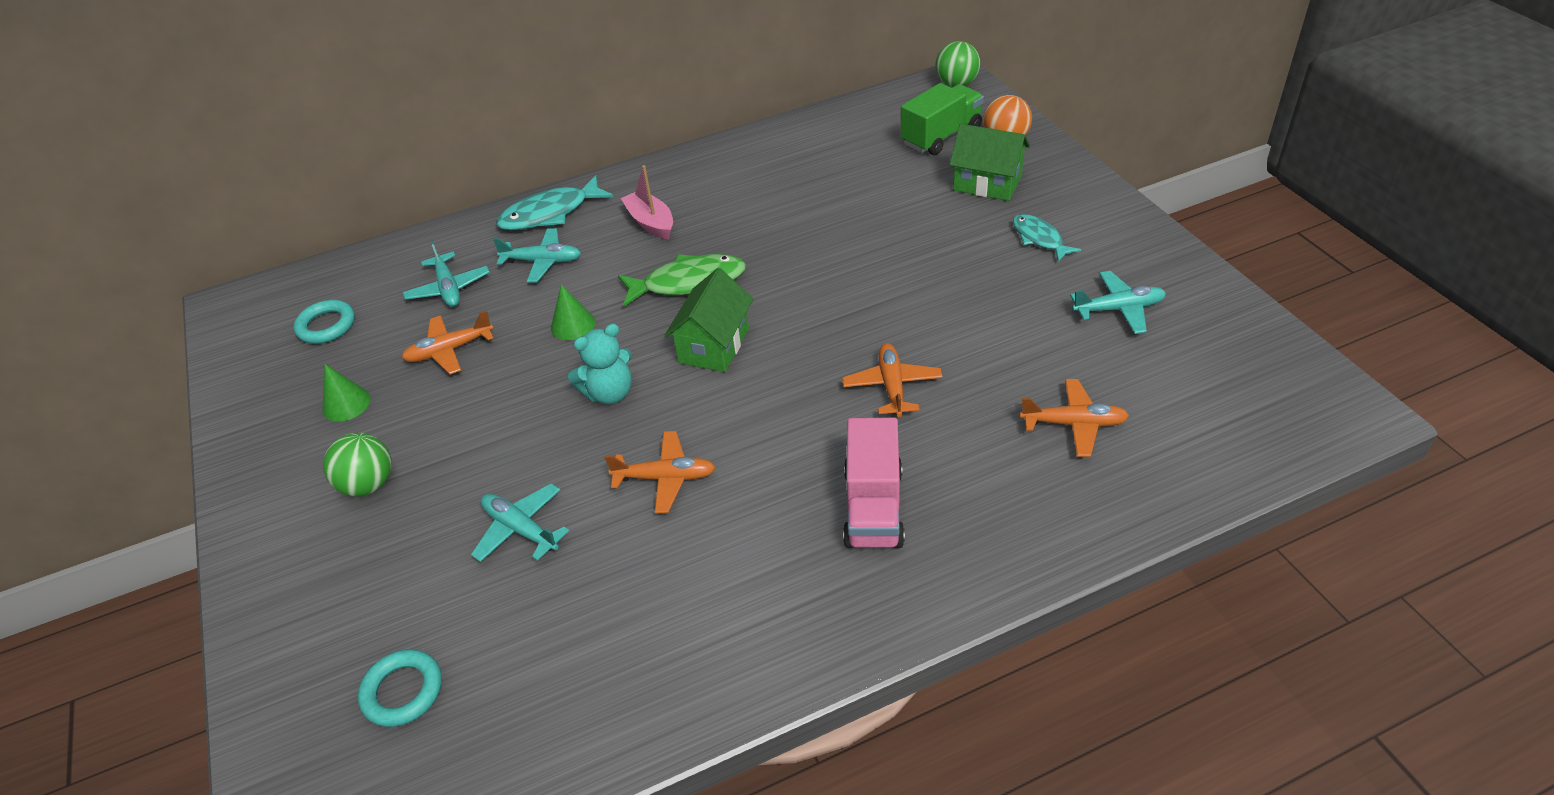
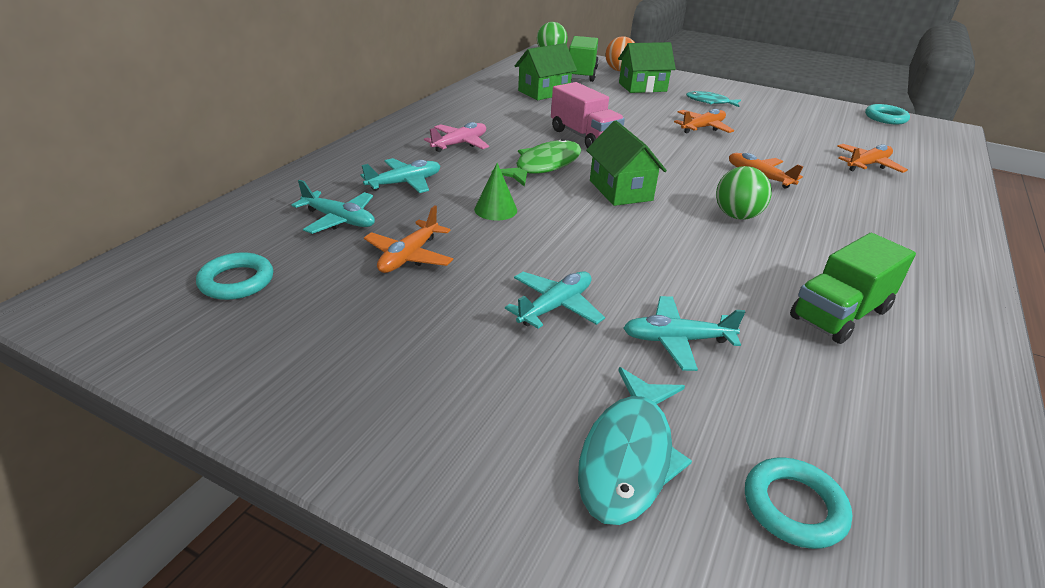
camera: 45 degrees left, 10 degrees down
(346, 404) = (358, 327): green cone -> none
(369, 484) = (486, 374): green ball -> green ball (737, 216)
(550, 213) = (364, 157): turquoise fish -> turquoise fish (628, 456)
(609, 393) = (594, 236): turquoise teddy bear -> none
(651, 222) = (460, 144): pink boat -> pink plane
(665, 478) = (719, 266): orange plane -> orange plane (702, 128)
(687, 582) = (840, 314): none -> green truck
(846, 160) = (544, 92): none -> green house
(873, 507) = (856, 232): pink truck -> pink truck (584, 137)
(1118, 309) = (797, 118): turquoise plane -> turquoise plane (555, 307)
(1275, 354) = (885, 118): none -> turquoise ring

